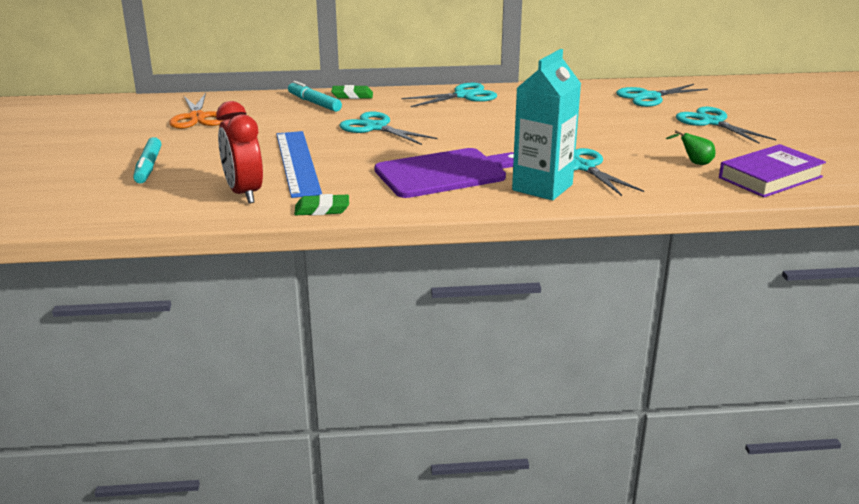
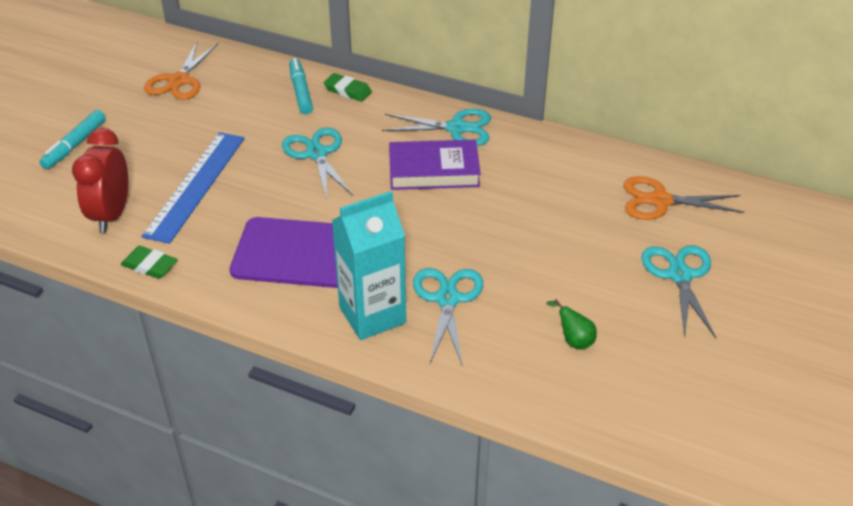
camera: 30 degrees right, 15 degrees up
(649, 97) = (660, 201): turquoise scissors -> orange scissors
(770, 177) = (630, 401): purple book -> purple book (433, 170)

